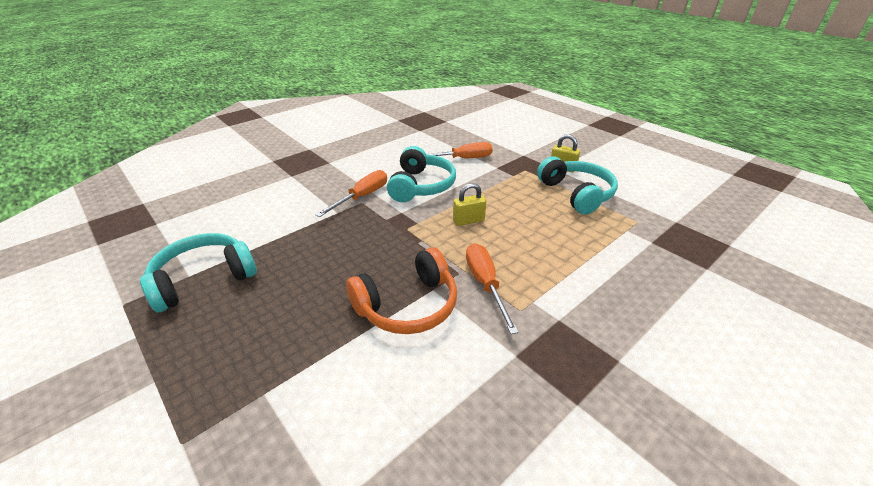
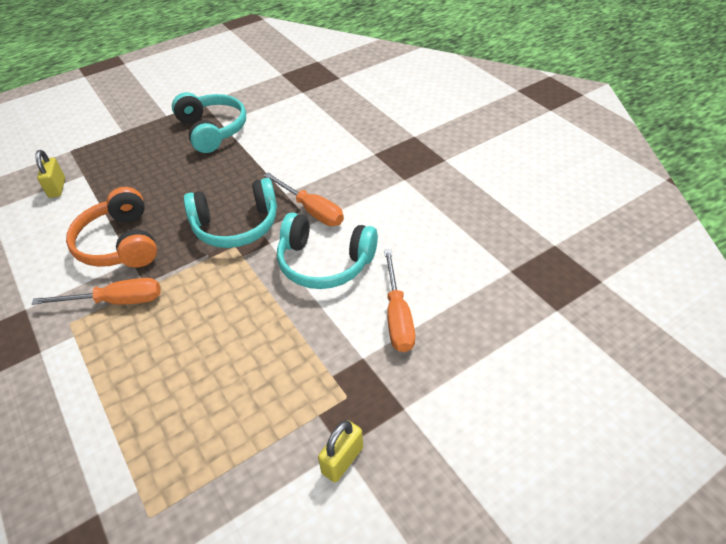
camera: 100 degrees right, 10 degrees up
(468, 221) = (229, 302): yellow padlock -> yellow padlock (57, 188)
(576, 194) = (253, 453): turquoise headphones -> turquoise headphones (236, 225)

